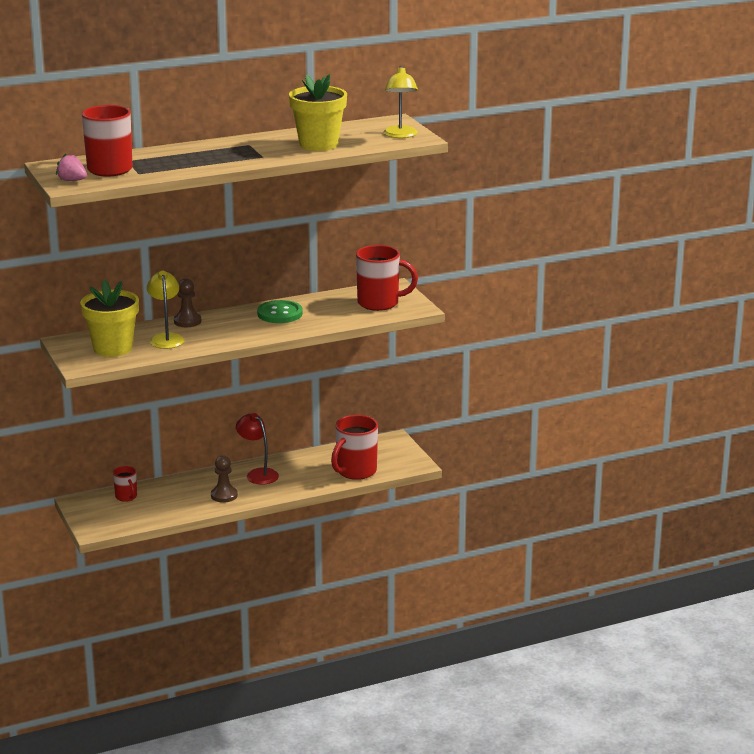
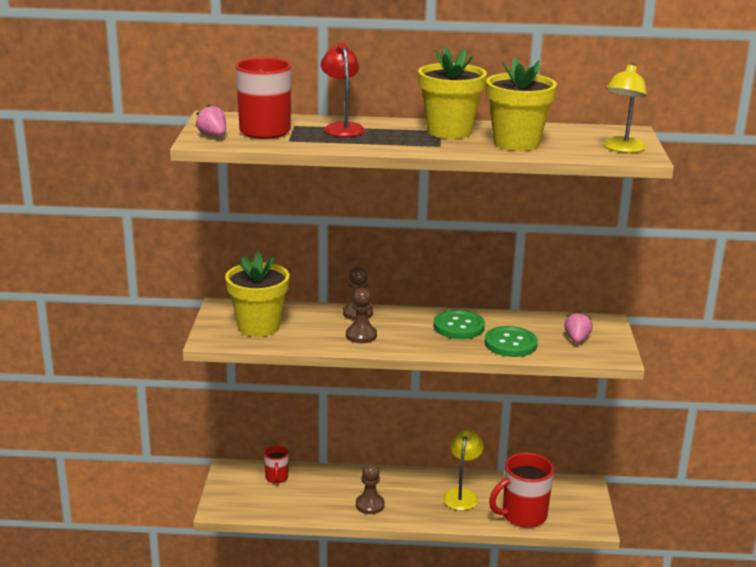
camera: 25 degrees right, 0 degrees up
(166, 338) = (320, 327): yellow lamp -> yellow lamp (462, 495)
(206, 336) = (361, 335): none -> brown pawn
(257, 144) = (449, 131): none -> yellow flower pot
(258, 474) = (420, 488): red lamp -> red lamp (342, 127)
(331, 317) = (510, 344): none -> green button
(380, 303) = (577, 339): red mug -> pink strawberry

